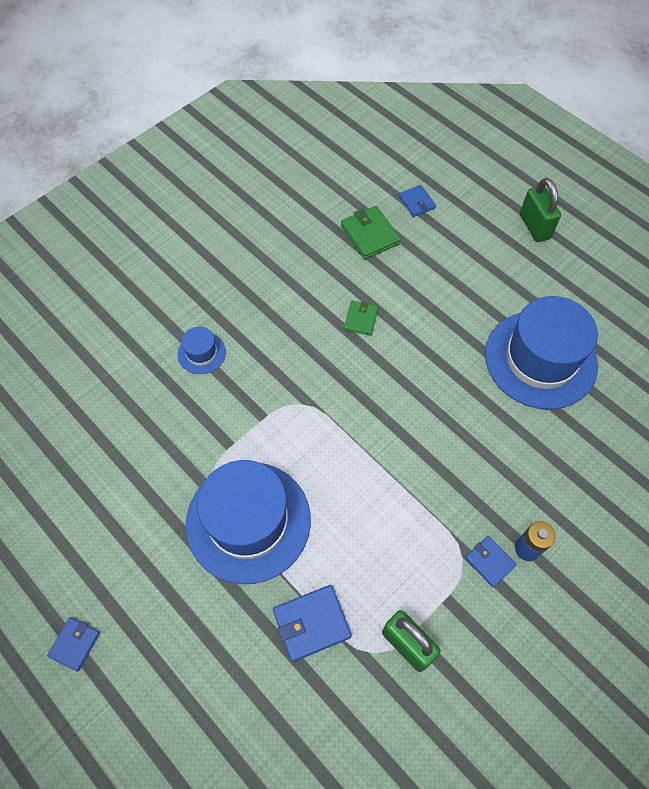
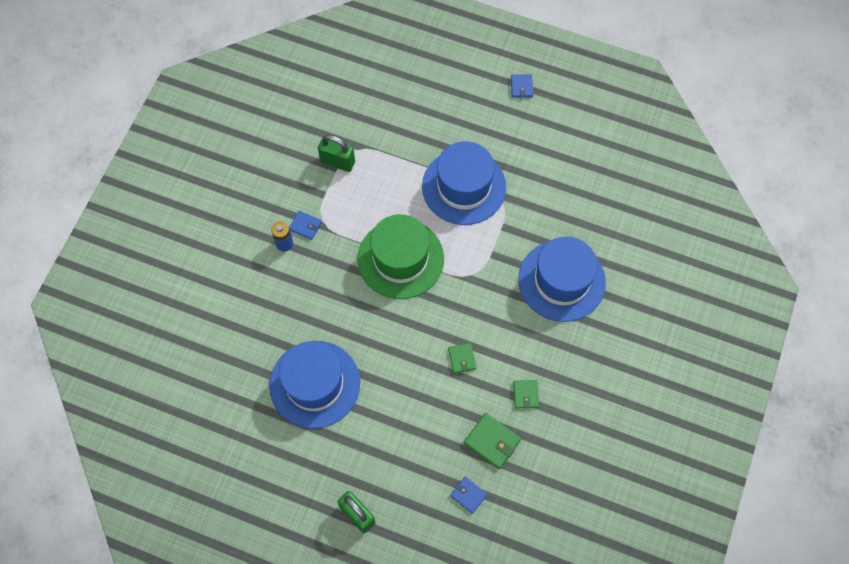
camera: 155 degrees right, 5 degrees up
(201, 353) = (561, 281): blue hat -> blue hat, size x2.30
(311, 623) = (397, 150): blue wallet -> none
(312, 260) = (525, 394): none -> green wallet
(379, 460) = (400, 259): none -> green hat

